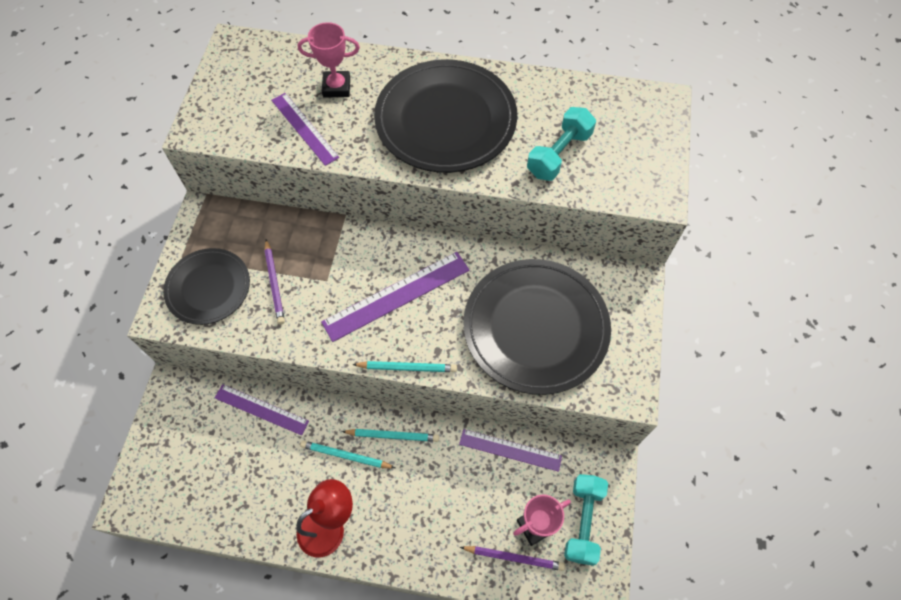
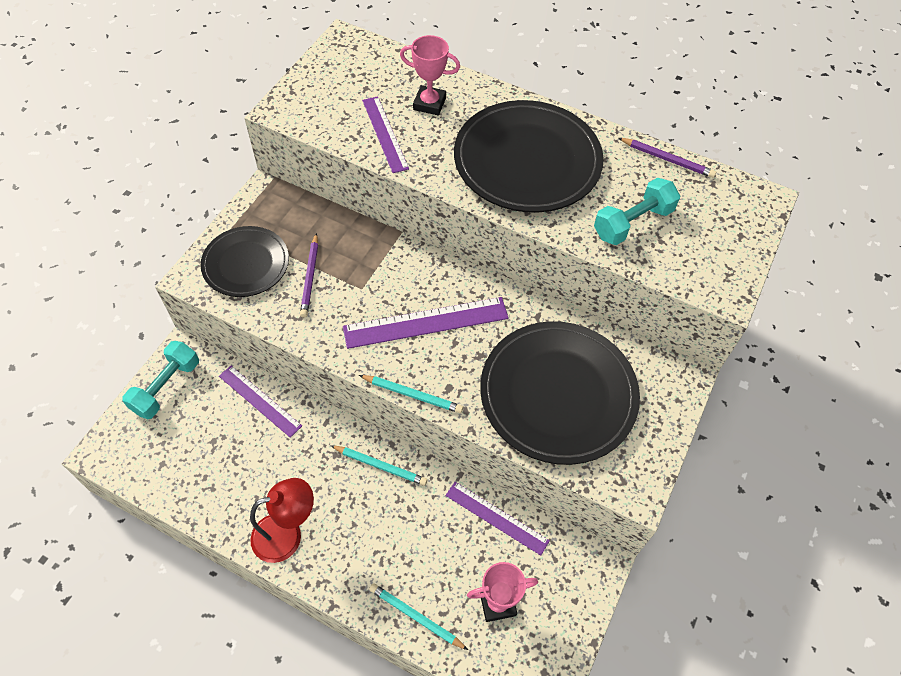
camera: 15 degrees right, 5 degrees down
(345, 456) = (326, 471): turquoise pencil -> turquoise pencil (416, 617)
(514, 557) = (464, 628): purple pencil -> purple pencil (667, 159)
(583, 521) = (550, 615): turquoise dumbbell -> turquoise dumbbell (166, 387)

